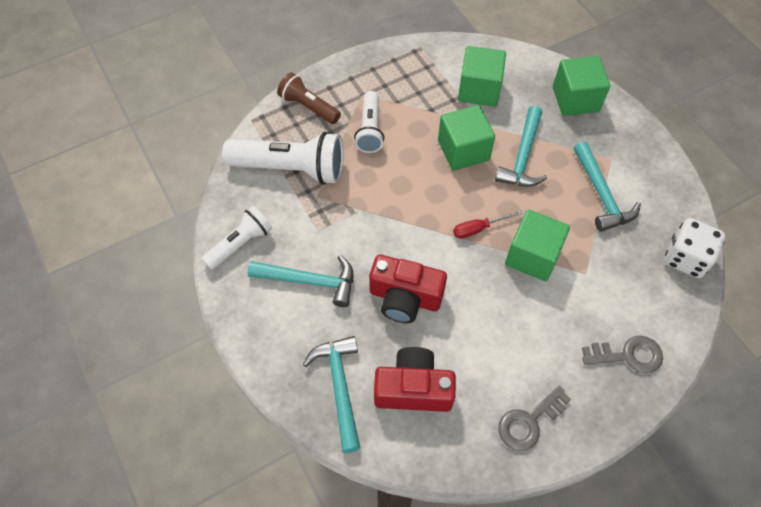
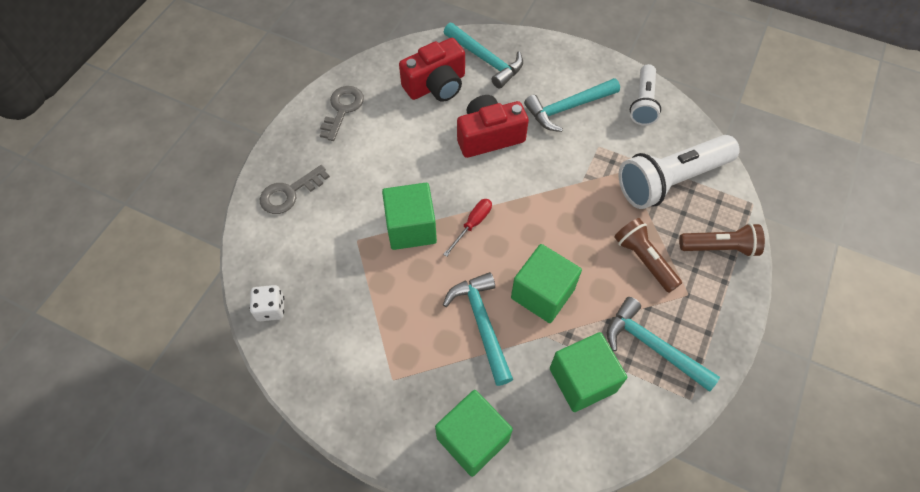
camera: 145 degrees right, 0 degrees up
(370, 129) = (644, 260): white flashlight -> brown flashlight
(601, 195) = (381, 328): turquoise hammer -> turquoise hammer (652, 346)
(685, 258) = (271, 309): white dice -> white dice, size x0.64

